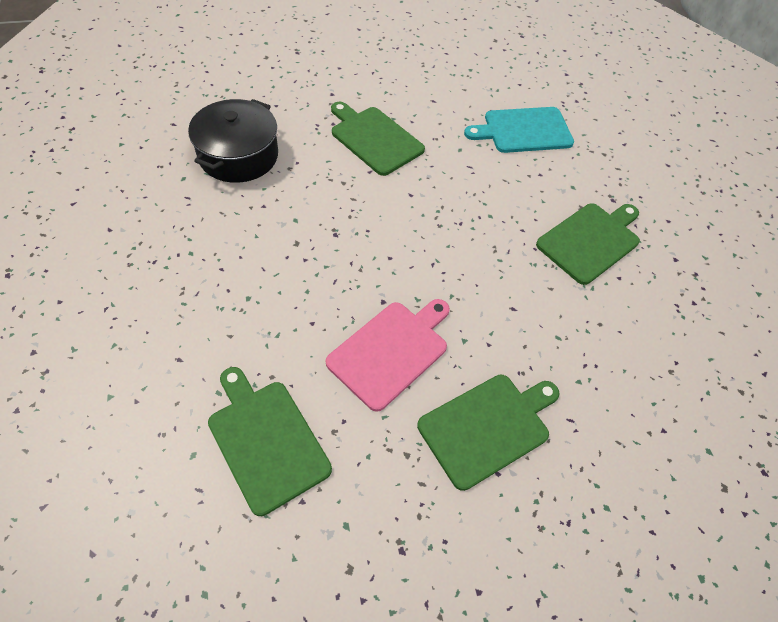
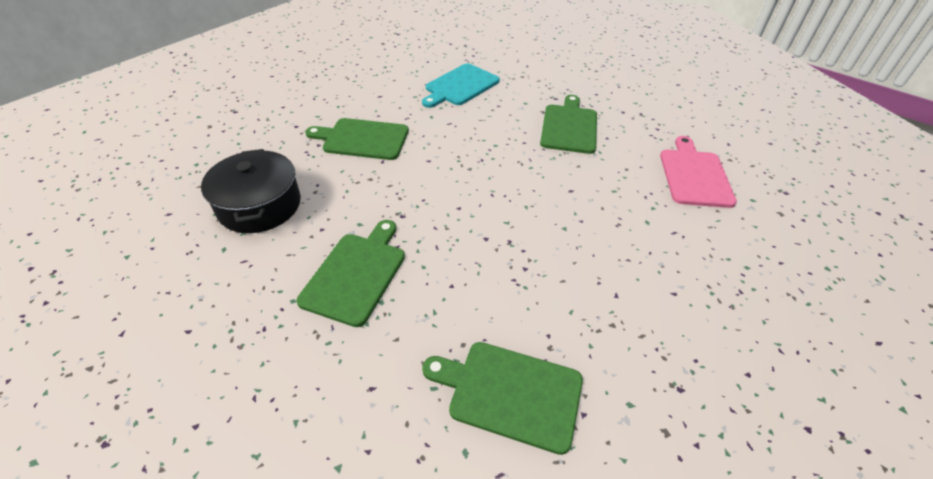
camera: 35 degrees left, 10 degrees down
(391, 351) = (527, 266): pink cutting board -> pink cutting board (694, 175)
(488, 427) = (637, 270): green cutting board -> green cutting board (356, 274)

